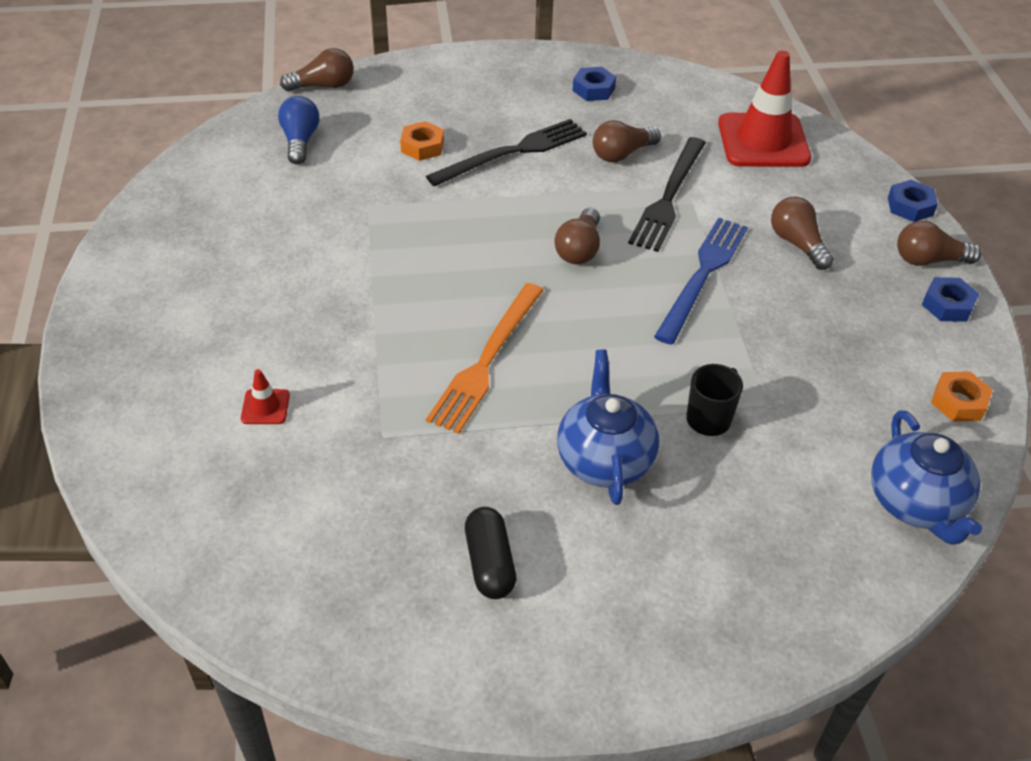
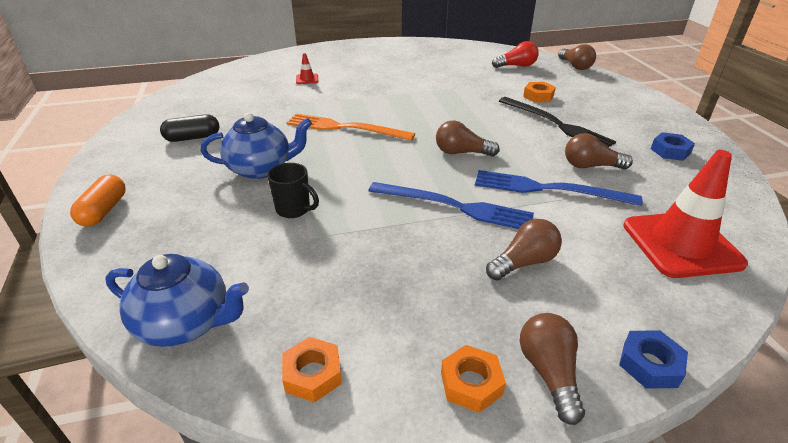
camera: 85 degrees right, 10 degrees down
(300, 141) = (516, 66): blue light bulb -> red light bulb
(622, 154) = (590, 166): brown light bulb -> brown light bulb turned 45 degrees counterclockwise
(669, 197) = (548, 189): black fork -> blue fork
(713, 642) = (104, 211): none -> orange capsule
(915, 503) = (186, 323): blue teapot -> blue teapot turned 150 degrees counterclockwise
(947, 305) = (471, 383): blue nut -> orange nut

